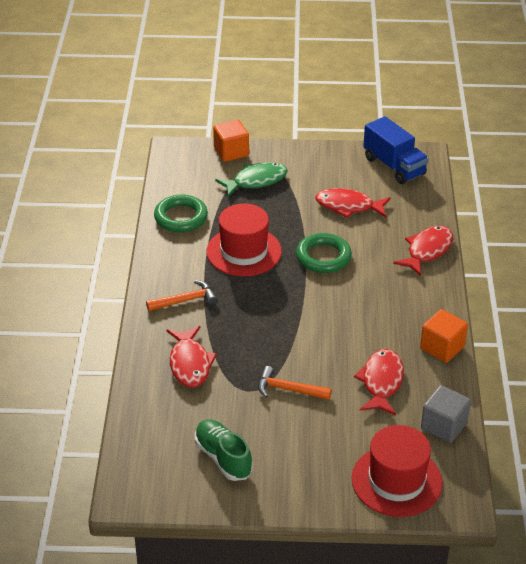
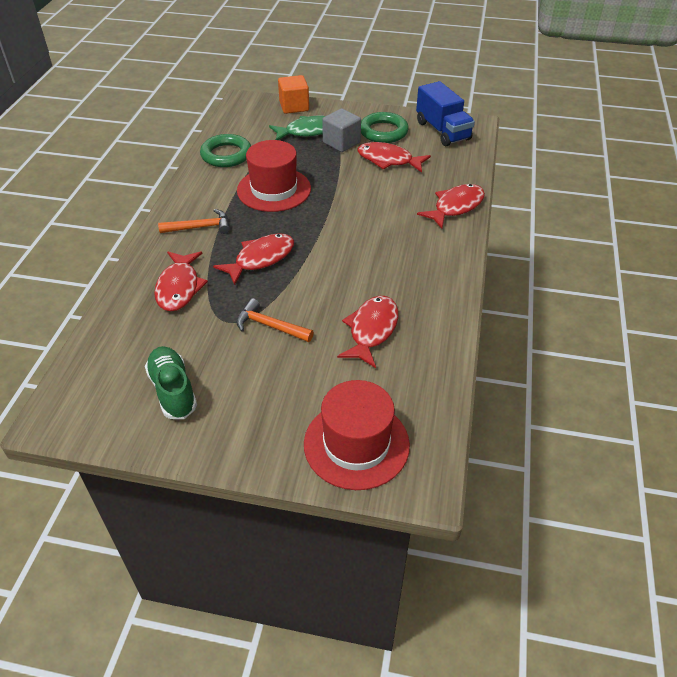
camera: 10 degrees right, 5 degrees up
(257, 326) = (261, 259): none -> red fish
(323, 257) = (349, 202): green ring -> green ring (383, 132)
(442, 348) = (447, 302): orange cube -> none
(444, 426) = (427, 387): grey cube -> grey cube (341, 143)

